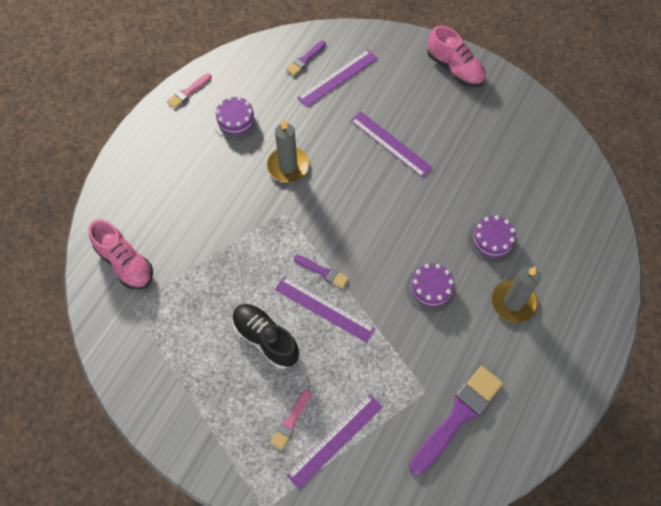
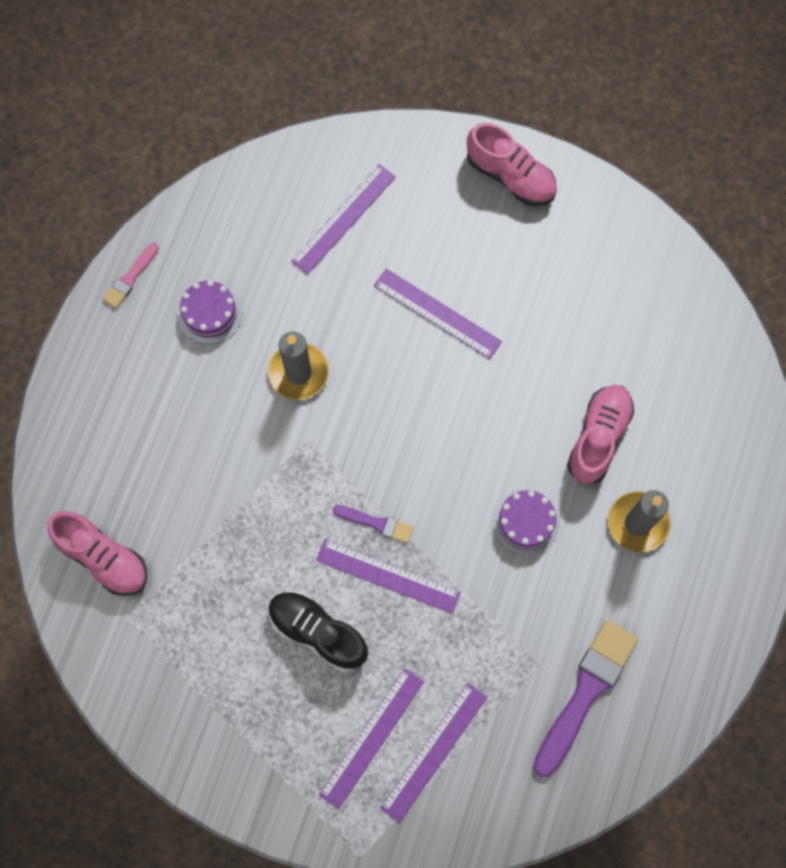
camera: 10 degrees left, 10 degrees up
(290, 421) = (372, 737): pink brush -> purple ruler
(305, 59) = (290, 196): purple brush -> none
(492, 240) = (598, 438): purple cake -> pink shoe

